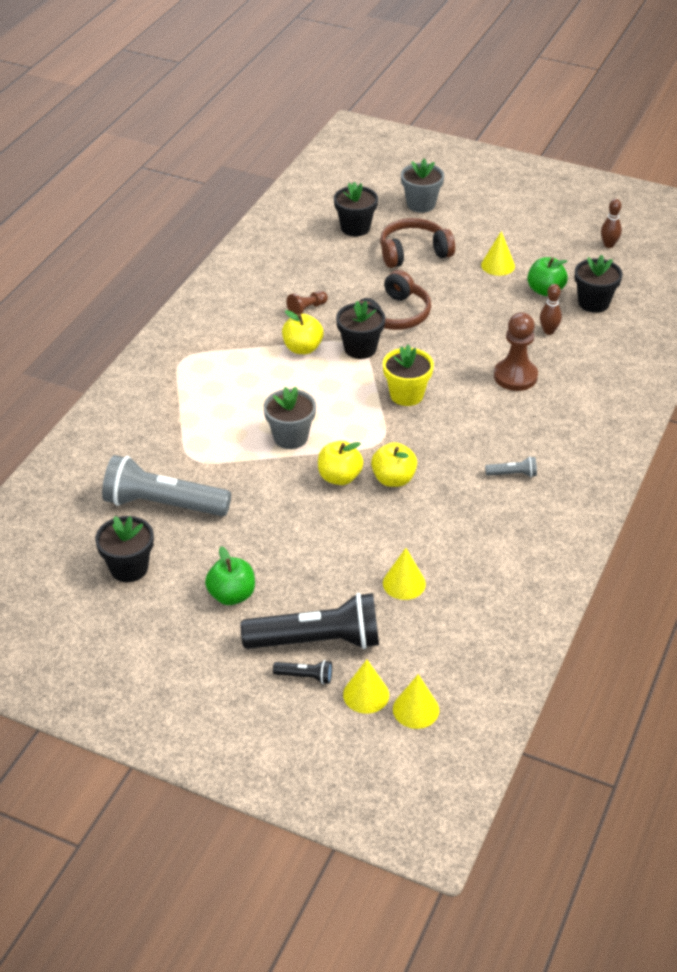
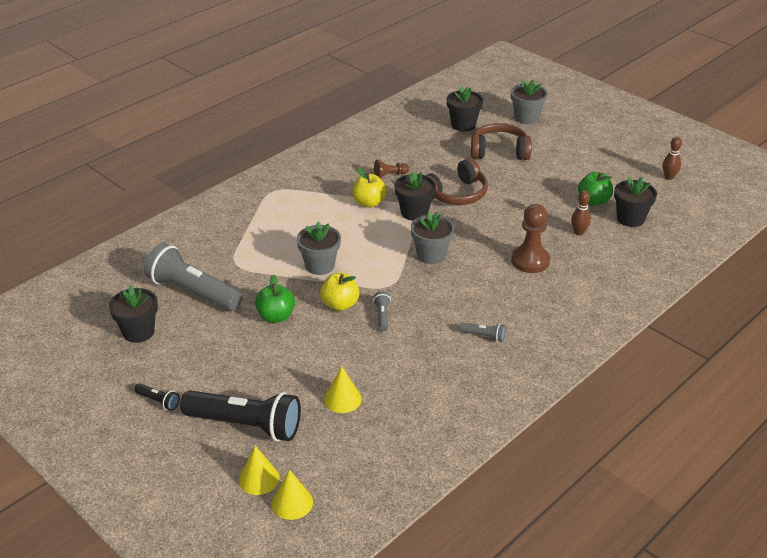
camera: 20 degrees right, 5 degrees down
(231, 595) = (202, 372): green apple -> green apple (276, 316)
(305, 677) = (219, 450): black flashlight -> black flashlight (158, 401)
(393, 479) = (382, 316): yellow apple -> grey flashlight
(406, 395) = (431, 255): yellow flower pot -> grey flower pot
(498, 265) = (564, 174): yellow cone -> none

